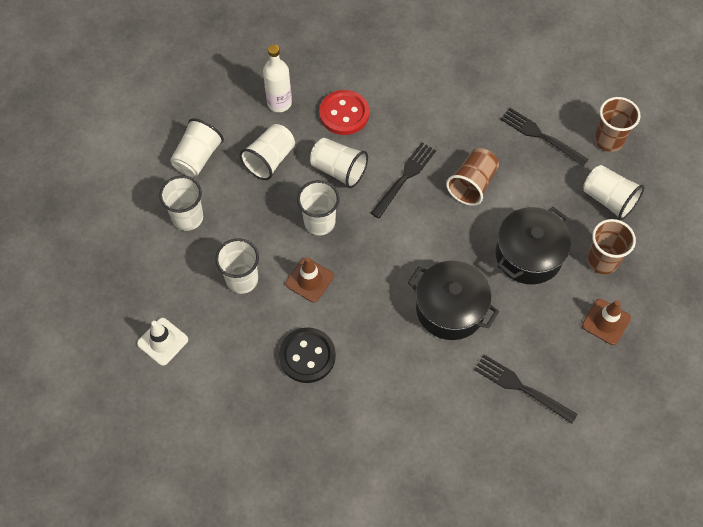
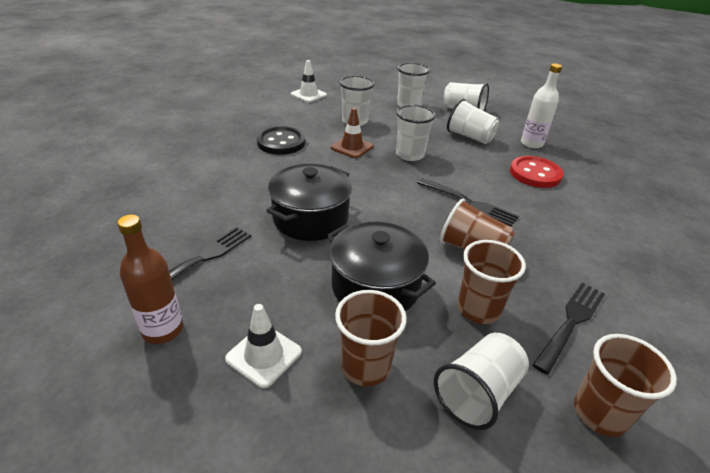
camera: 90 degrees right, 25 degrees down
(338, 170) = (468, 167): white cup -> none
(538, 189) = (478, 309): none -> brown cup
(598, 392) = (163, 330): none -> brown bottle
(606, 322) = (264, 355): brown traffic cone -> white traffic cone

